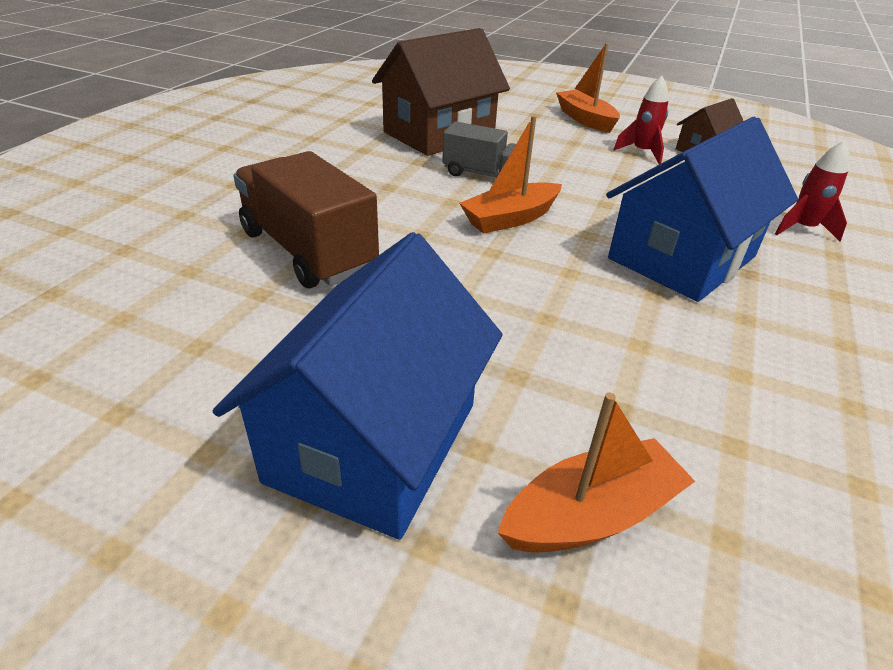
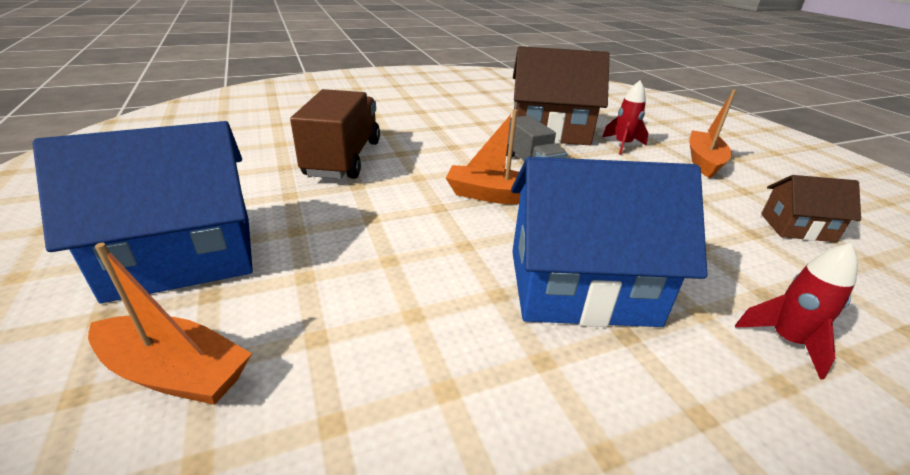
camera: 45 degrees right, 5 degrees down
(642, 153) = (713, 203): red rocket -> red rocket (622, 145)

